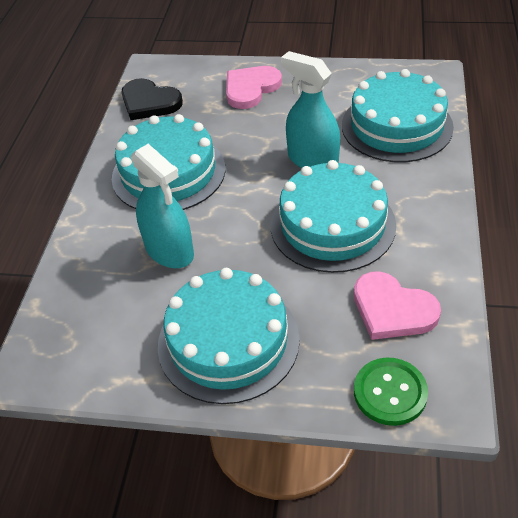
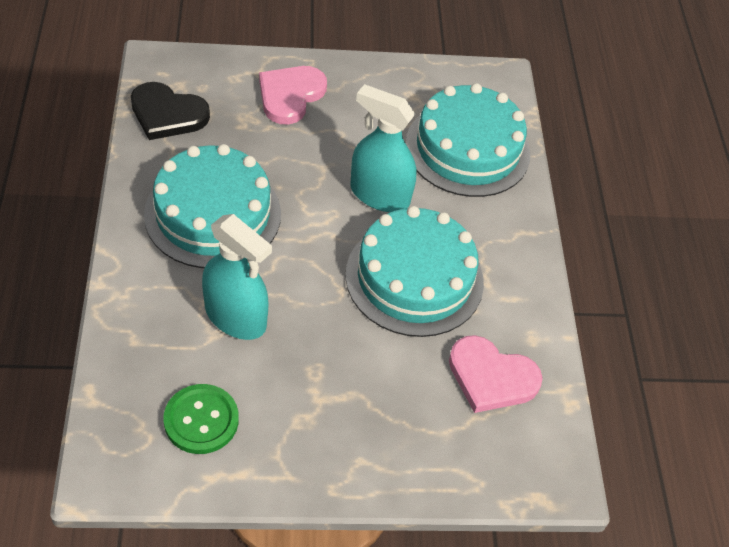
camera: 20 degrees left, 5 degrees up
(228, 341) = (324, 424): turquoise cake -> none
(390, 392) = (500, 470): green button -> green button (201, 420)

